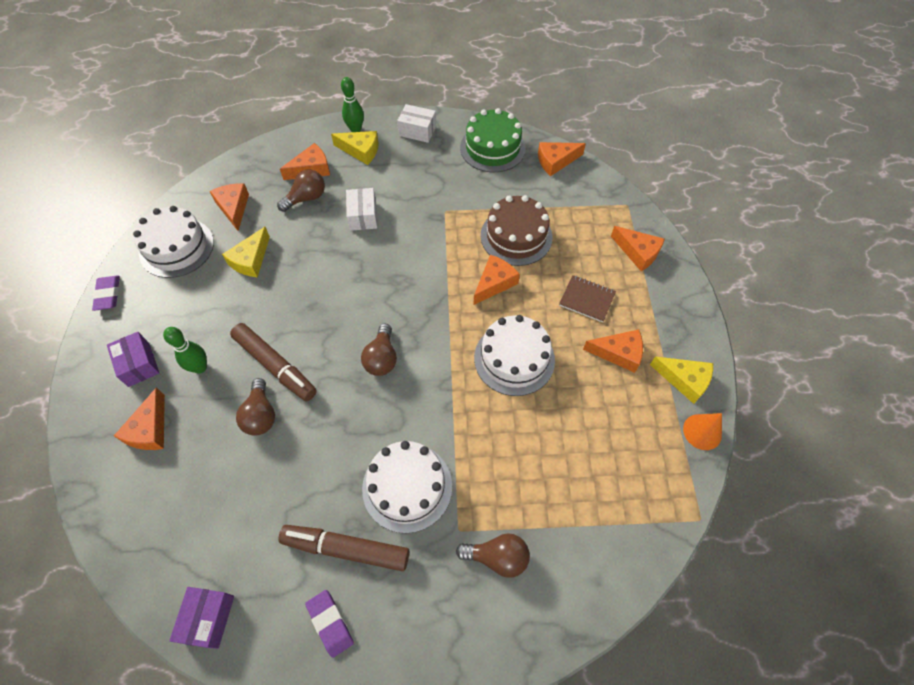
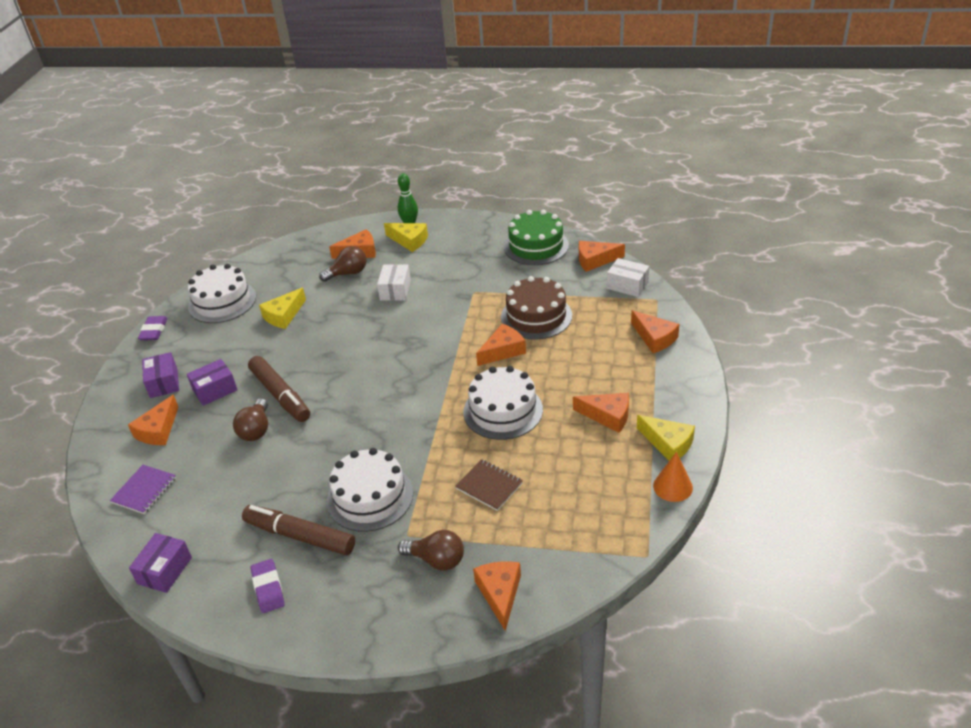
camera: 15 degrees right, 20 degrees down
(155, 513) = (144, 490): none -> purple notebook
(200, 367) = (215, 390): green bowling pin -> purple box
(233, 208) = (281, 276): orange cheese -> orange cheese (500, 594)
(381, 358) = (378, 398): brown light bulb -> none
(417, 131) = (467, 229): white box -> white box (627, 285)
(587, 299) = (590, 371): brown notebook -> brown notebook (489, 486)

